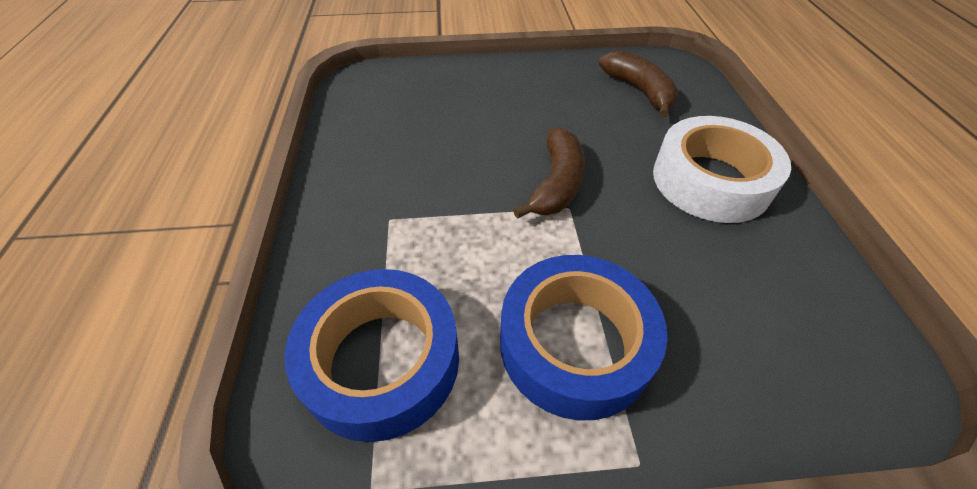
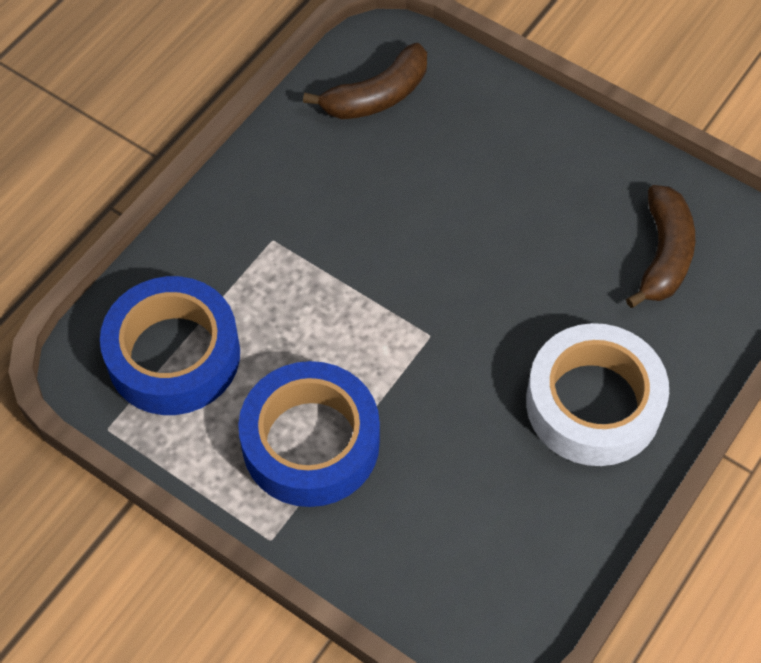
camera: 40 degrees right, 10 degrees up
(556, 183) = (445, 304): brown banana -> brown banana (377, 96)

